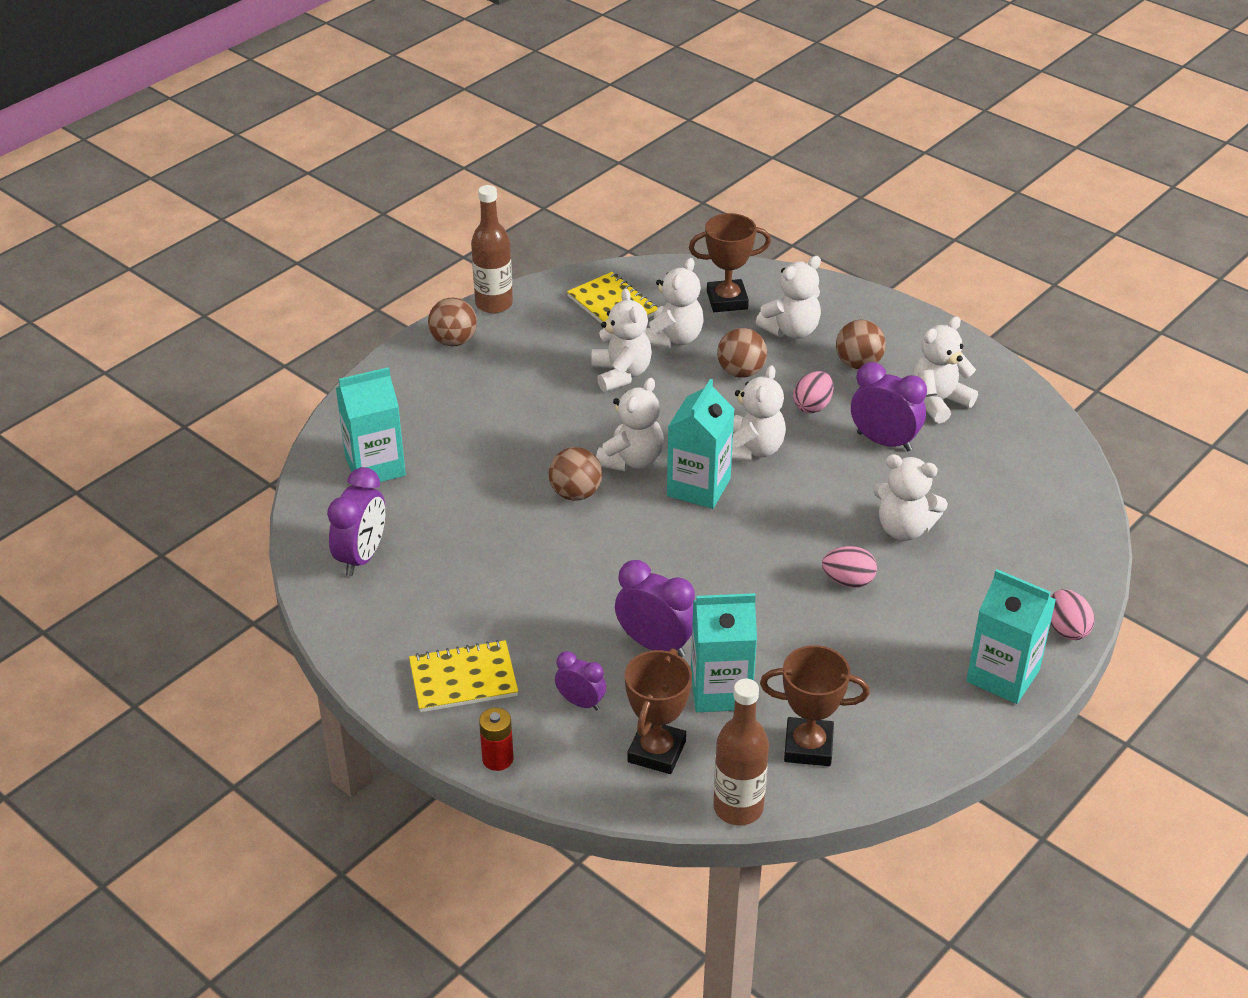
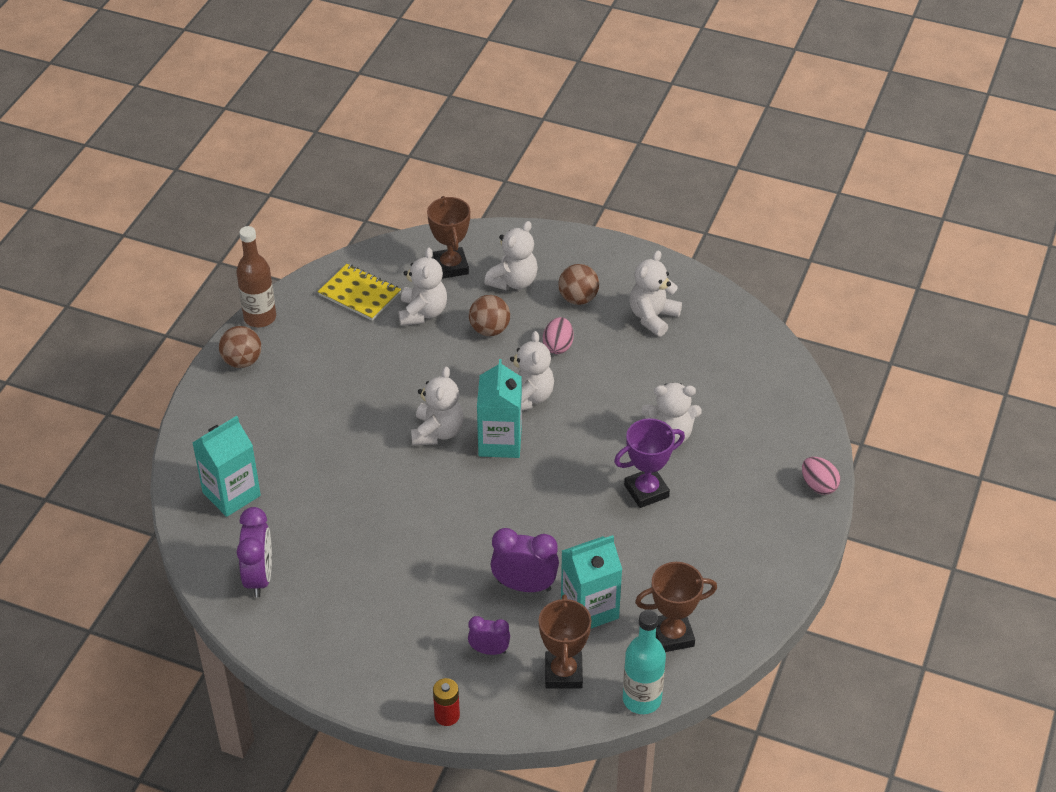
camera: 20 degrees left, 5 degrees up
(463, 679) = (390, 658): yellow notebook -> none
(575, 493) = (406, 474): brown ball -> none
(621, 374) = (394, 356): white teddy bear -> none
(727, 300) = (451, 266): brown trophy -> brown trophy turned 75 degrees counterclockwise
(738, 808) = (642, 699): brown bottle -> turquoise bottle
(848, 581) = (646, 491): pink egg -> purple trophy
(884, 441) = (625, 363): purple clock -> none
(1003, 676) = (788, 537): turquoise carton -> none

